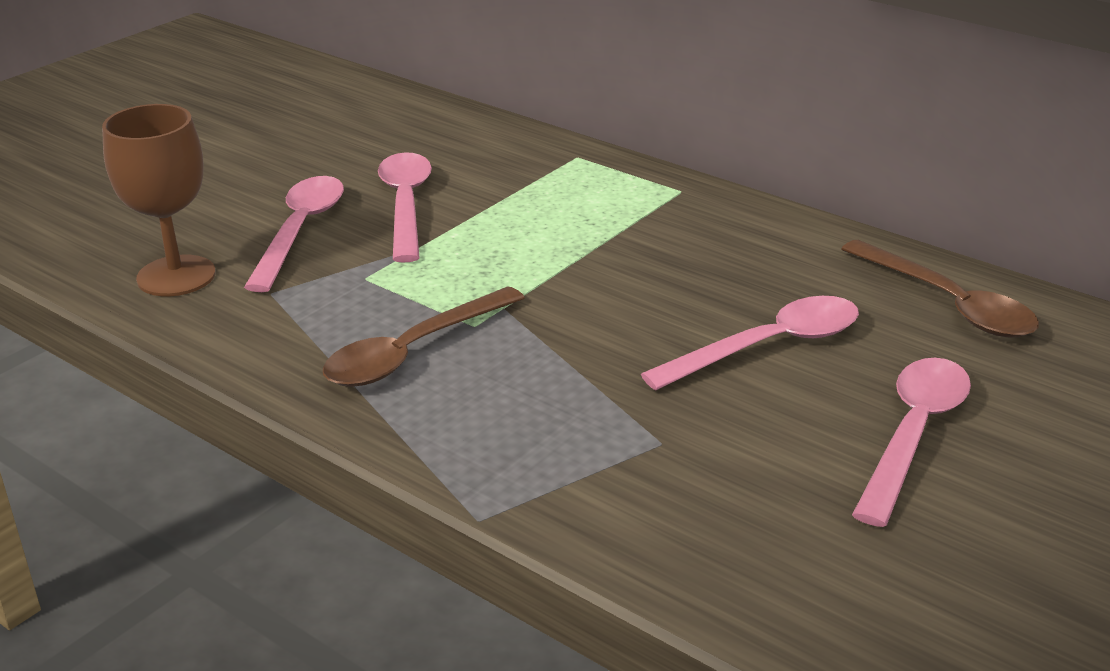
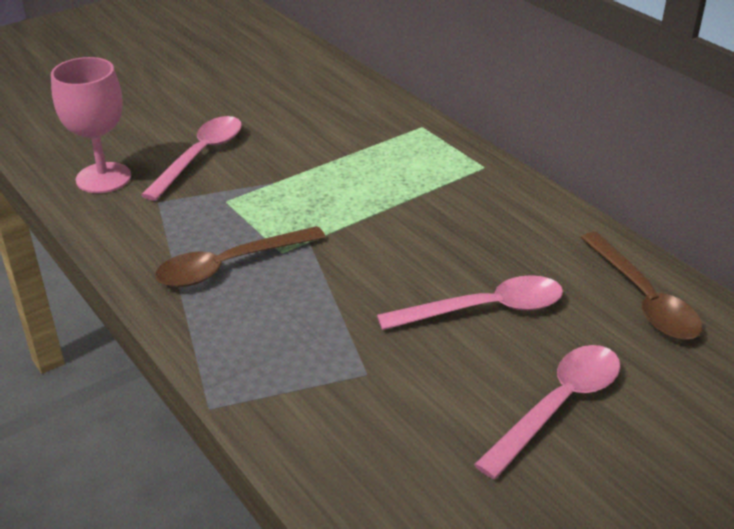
camera: 15 degrees right, 5 degrees up
(176, 276) = (103, 178): brown goblet -> pink goblet
(406, 205) = (282, 147): pink spoon -> none

